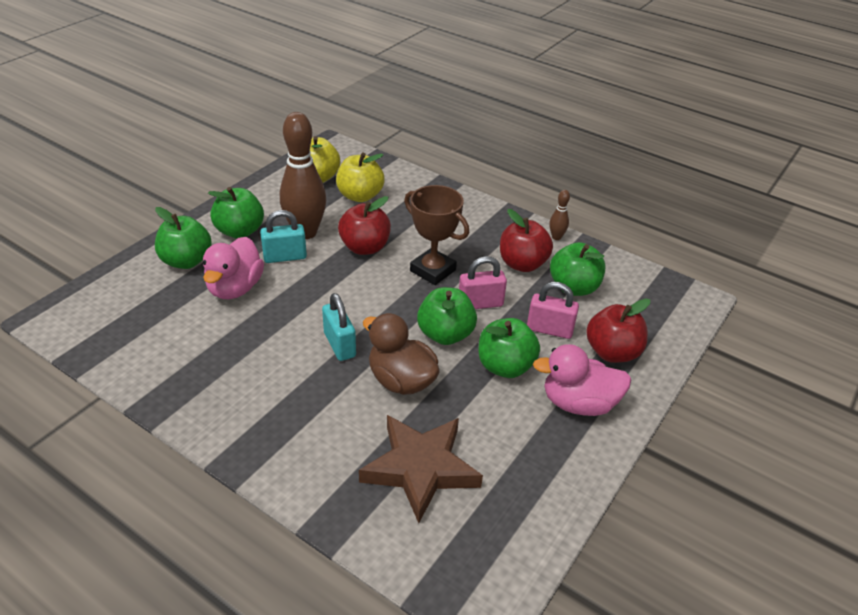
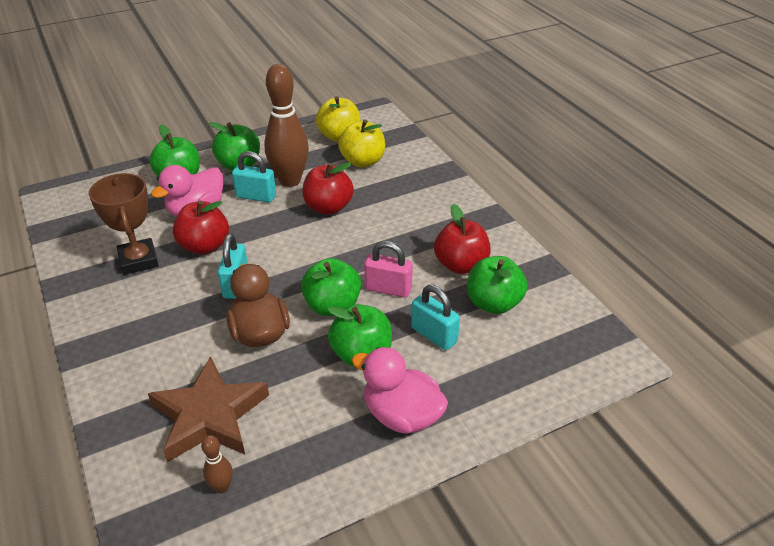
camera: 30 degrees right, 0 degrees up
(432, 270) = (370, 245): brown trophy -> brown trophy (138, 260)
(549, 329) = (434, 335): pink padlock -> turquoise padlock
(556, 237) = (518, 249): brown bowling pin -> brown bowling pin (222, 487)
(612, 352) = (479, 379): red apple -> red apple (205, 246)

